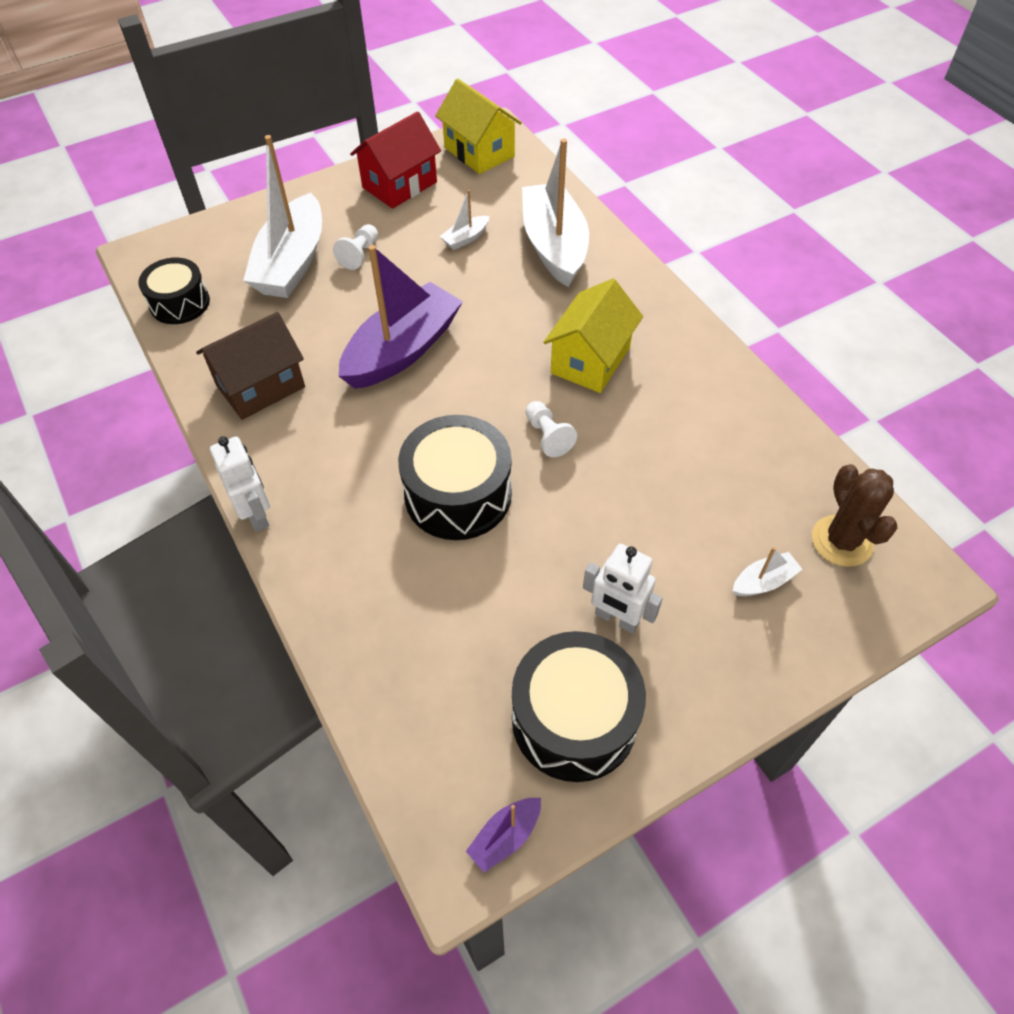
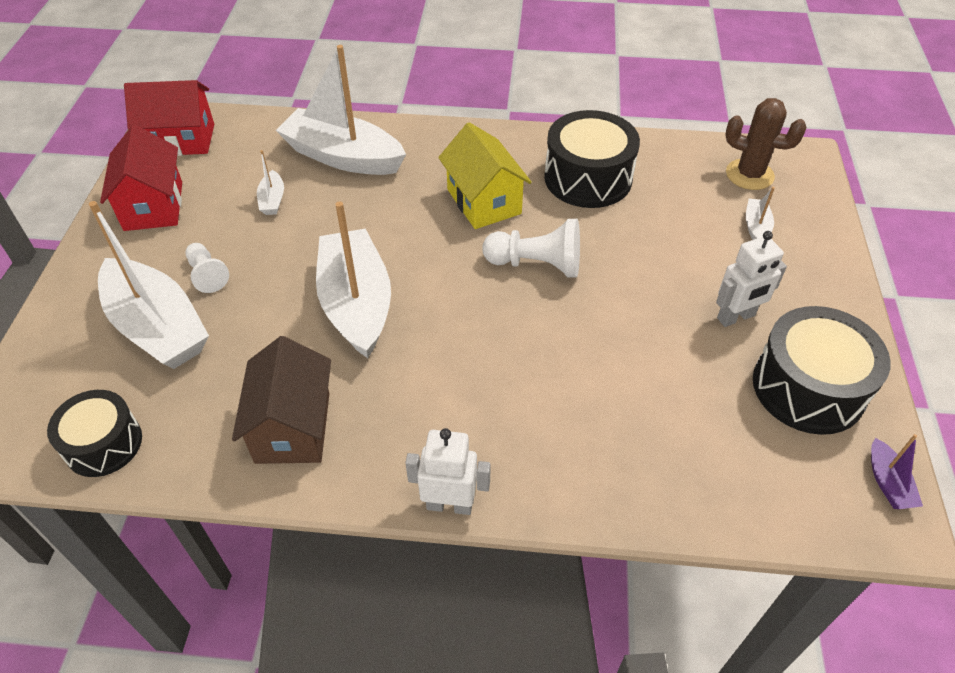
camera: 55 degrees left, 5 degrees down
(403, 350) = (356, 304): purple boat -> white boat
(458, 494) = (548, 348): black drum -> black drum (588, 178)
(479, 152) = (180, 140): yellow house -> red house
(547, 436) = (536, 264): white pawn -> white pawn, size x1.61

